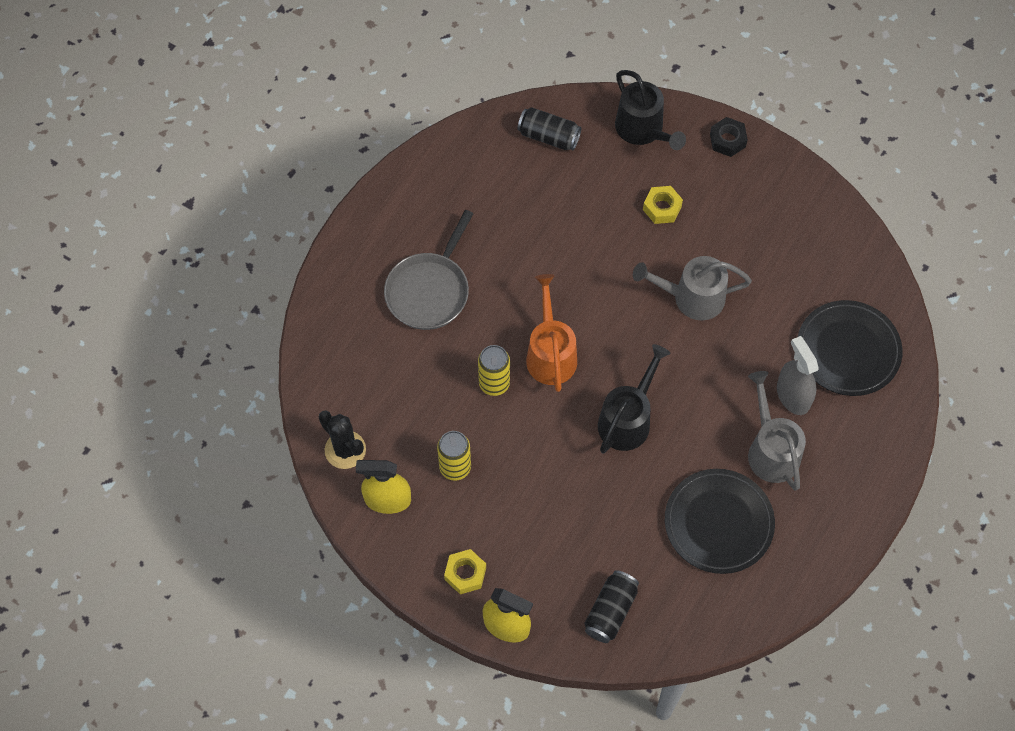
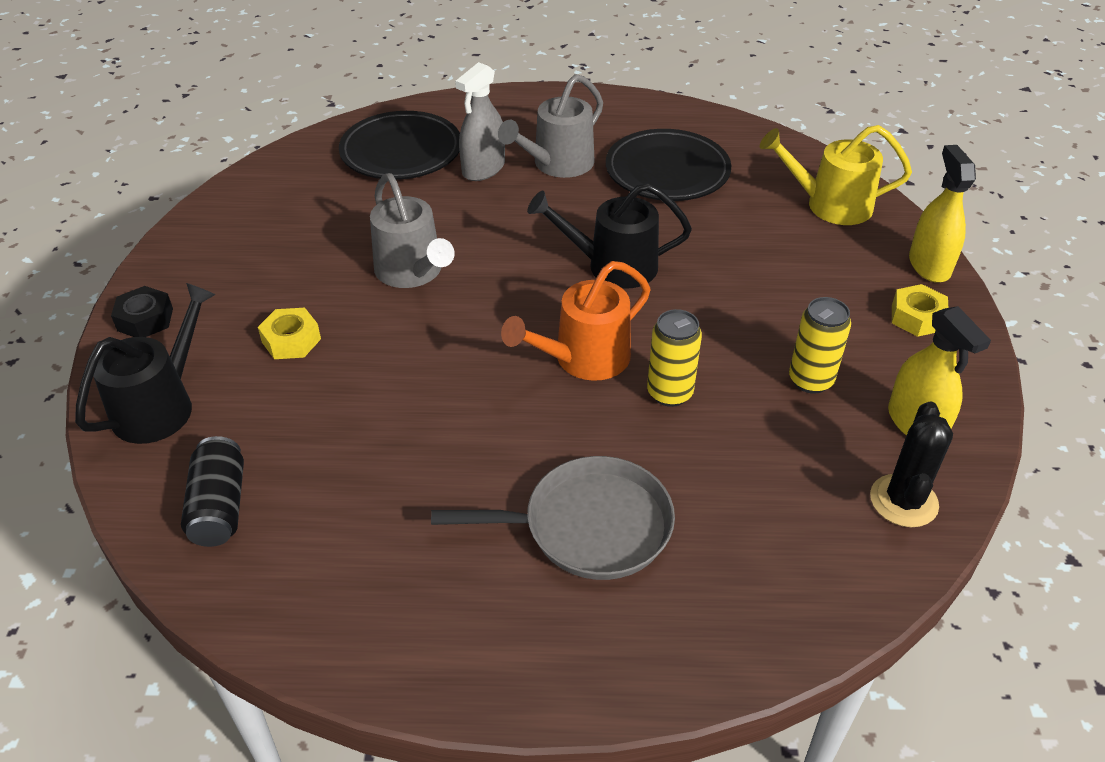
camera: 120 degrees left, 20 degrees down
(610, 611) = (830, 205): black can -> yellow watering can

